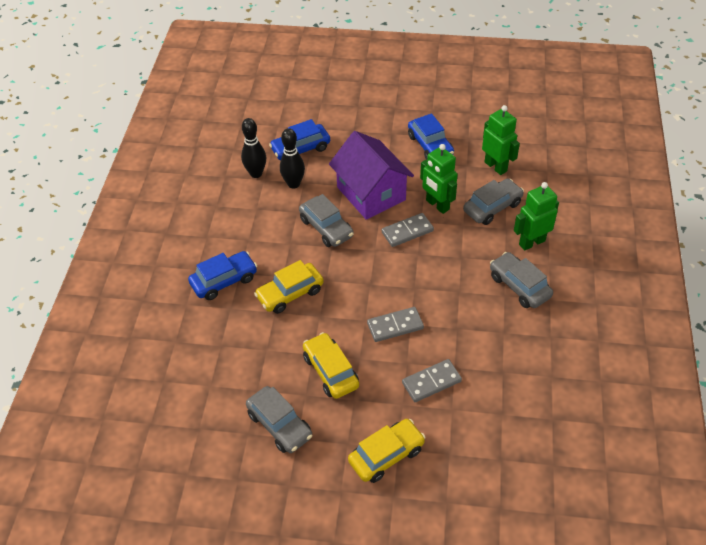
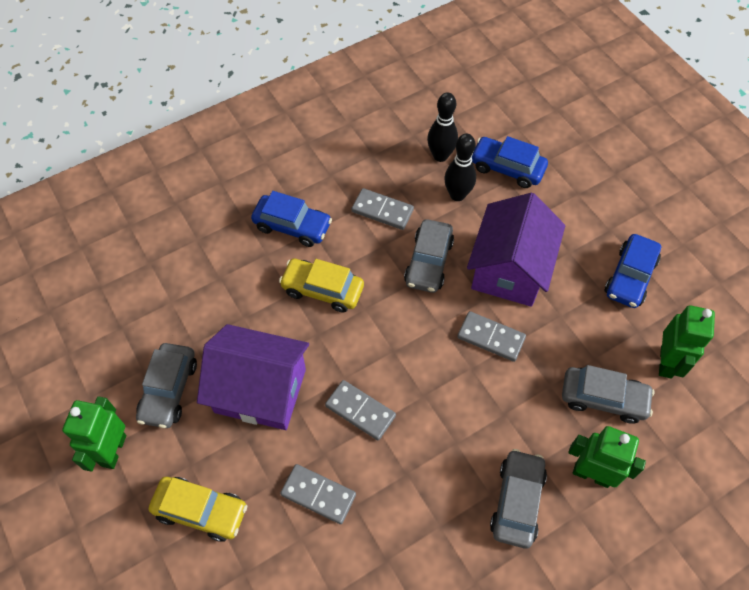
camera: 50 degrees right, 10 degrees up
(264, 227) = (382, 210): none -> grey domino
(330, 371) = (260, 390): yellow car -> purple house
(437, 205) = (553, 341): green robot -> green robot (113, 450)

